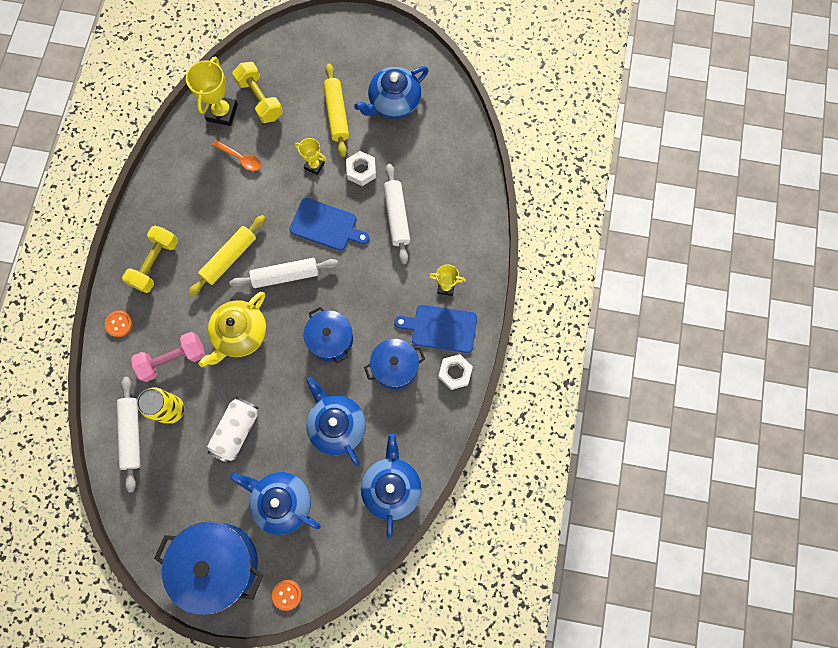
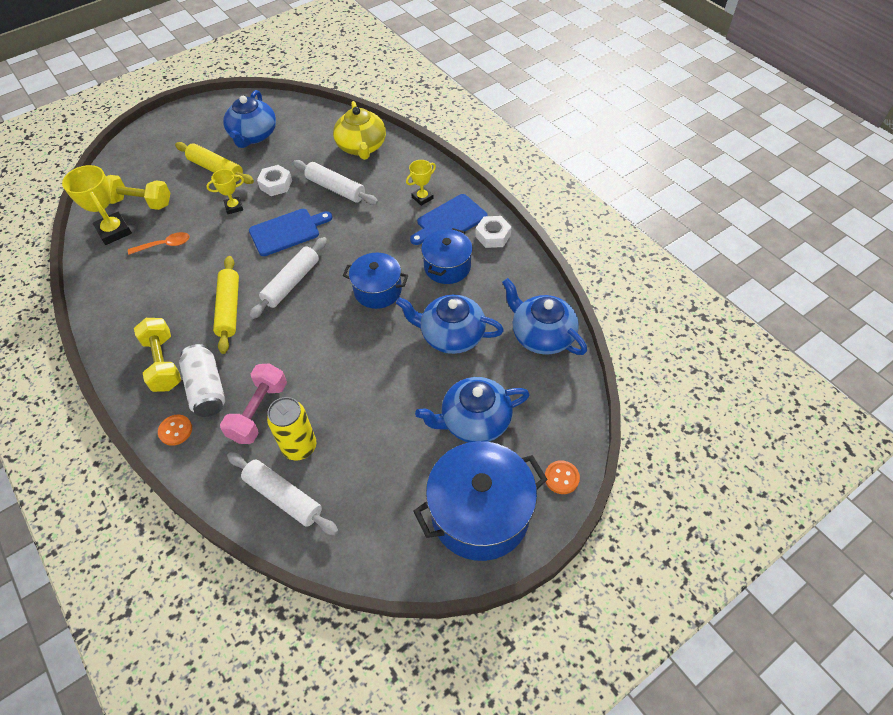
camera: 45 degrees left, 20 degrees down
(236, 431) = (376, 410): white can -> white can (207, 389)
(240, 334) = (299, 347): yellow teapot -> yellow teapot (361, 147)

